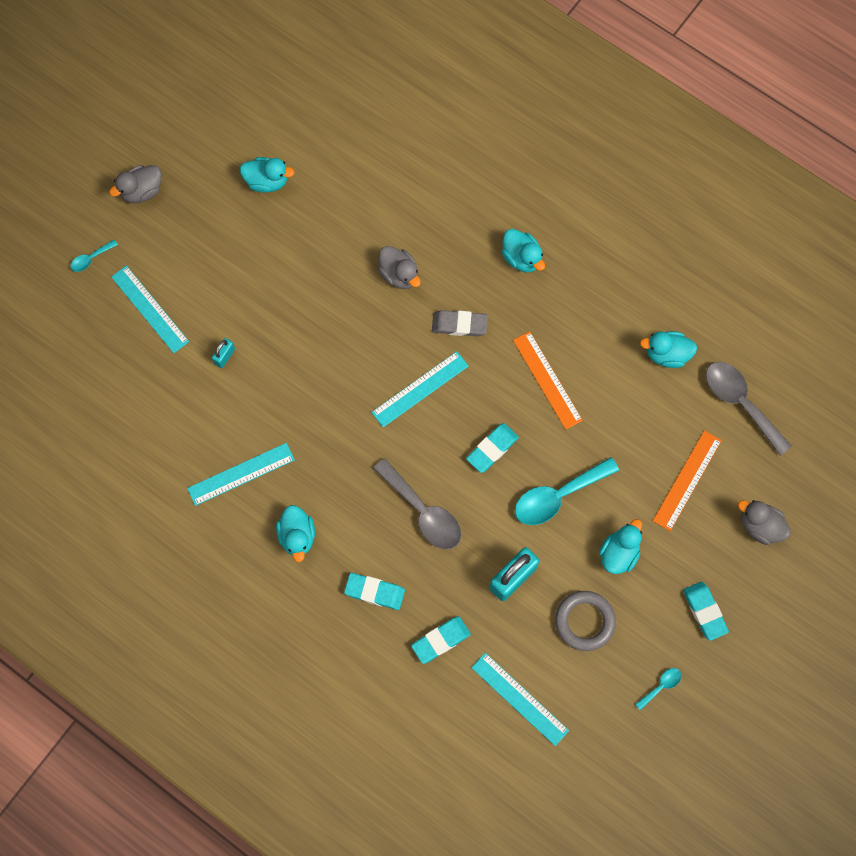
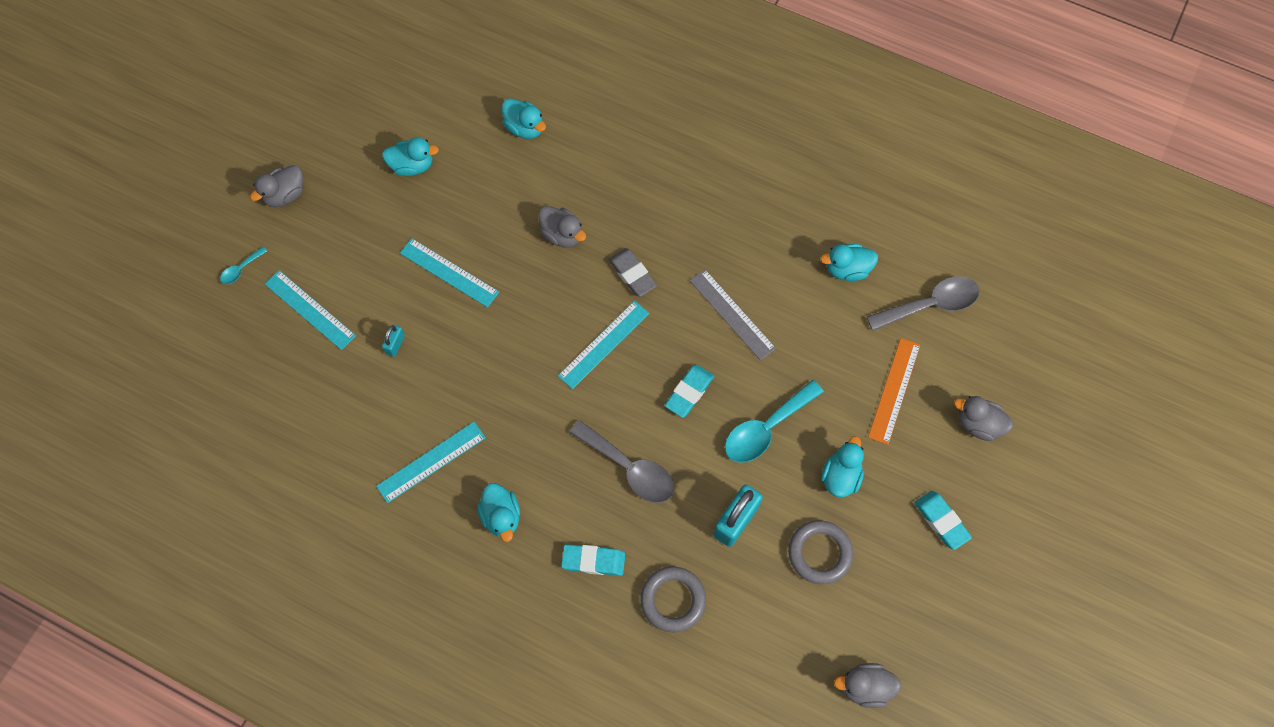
camera: 10 degrees left, 5 degrees down
(441, 640) = (672, 600): turquoise eraser -> grey ring
(459, 325) = (632, 274): grey eraser -> grey eraser turned 60 degrees clockwise
(520, 698) = (768, 647): turquoise ruler -> turquoise ruler (449, 272)
(521, 258) = (683, 199): turquoise duck -> turquoise duck (524, 128)
(547, 380) = (732, 314): orange ruler -> grey ruler
(601, 750) = (864, 687): none -> grey duck
(661, 686) = (913, 607): turquoise spoon -> none
(740, 402) = (930, 305): grey spoon -> grey spoon turned 120 degrees clockwise

